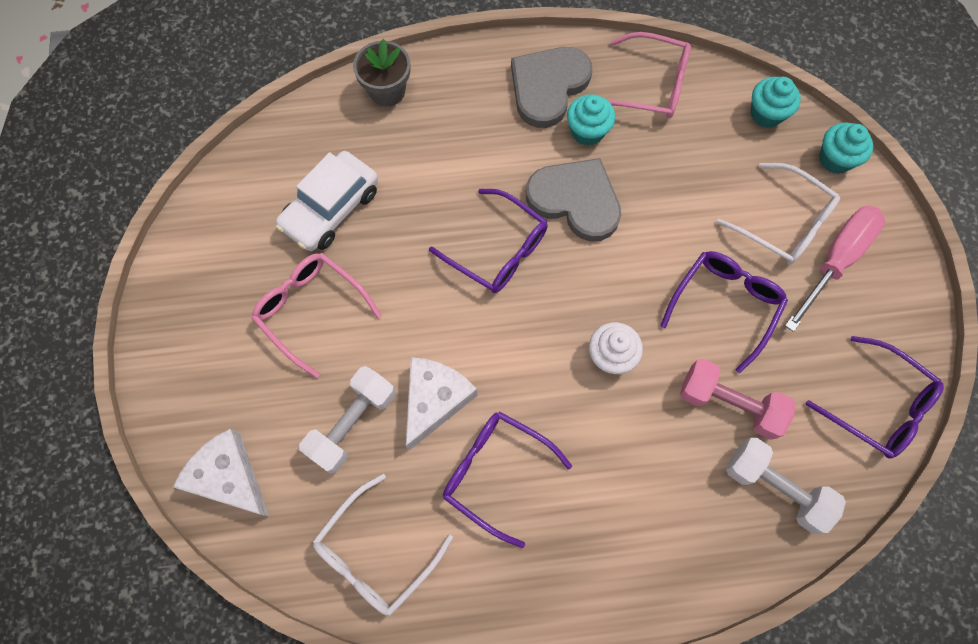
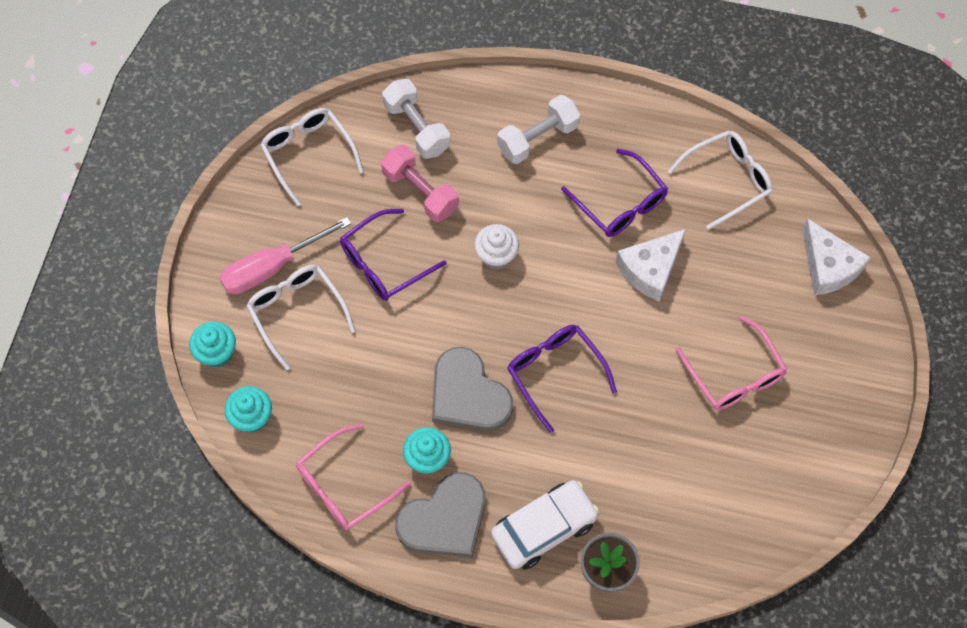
camera: 160 degrees left, 5 degrees down
(331, 208) = (694, 463): white car -> white car (544, 528)
(352, 423) = (721, 273): white dumbbell -> white dumbbell (538, 138)
(650, 85) = (345, 485): pink glasses -> pink glasses turned 75 degrees counterclockwise
(877, 405) = (308, 154): purple glasses -> white glasses

